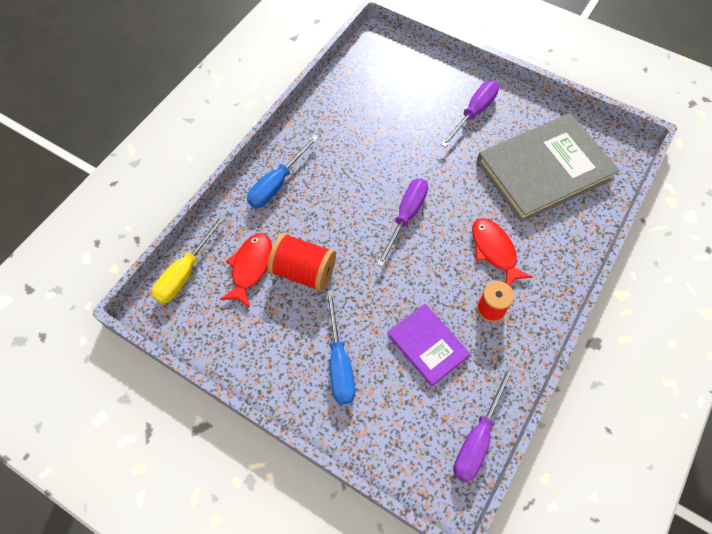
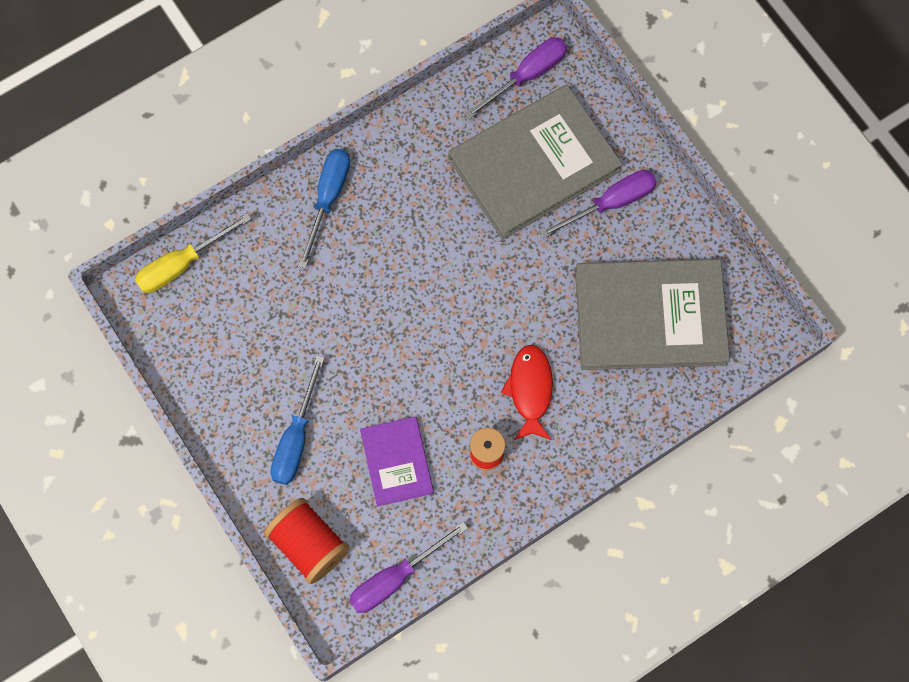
camera: 25 degrees right, 10 degrees up
(250, 267) = (253, 289): red fish -> none
(277, 184) = (328, 198): blue screwdriver -> blue screwdriver turned 135 degrees clockwise
(303, 271) = (307, 319): red spool -> red spool (309, 544)
(406, 217) = (453, 304): purple screwdriver -> purple screwdriver (527, 76)
(409, 109) = (534, 164): none -> grey book

